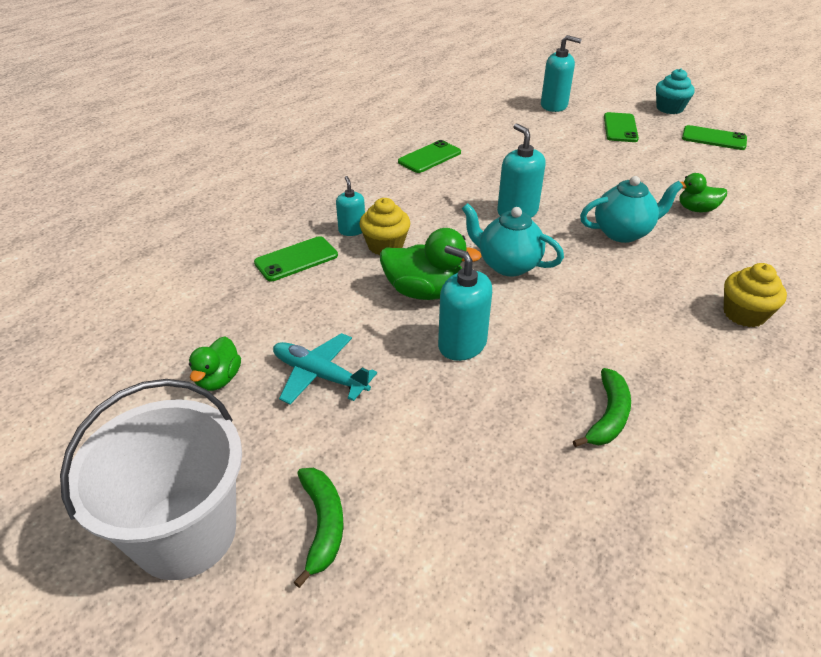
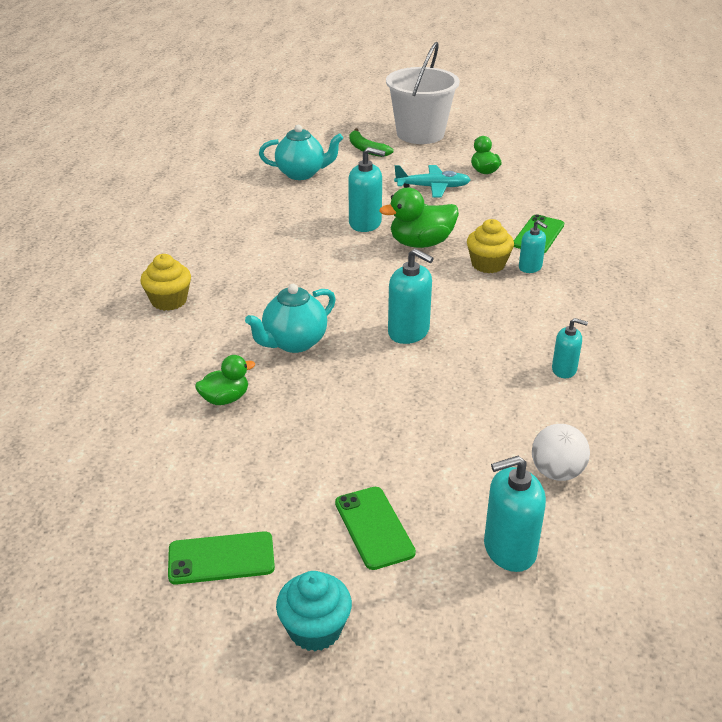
camera: 150 degrees right, 5 degrees down
(429, 157) = (564, 370): green phone -> turquoise soap dispenser
(497, 120) = (557, 472): none -> white ball
(507, 265) = (377, 280): turquoise teapot -> turquoise teapot (301, 174)
(608, 416) = (252, 217): green banana -> none

